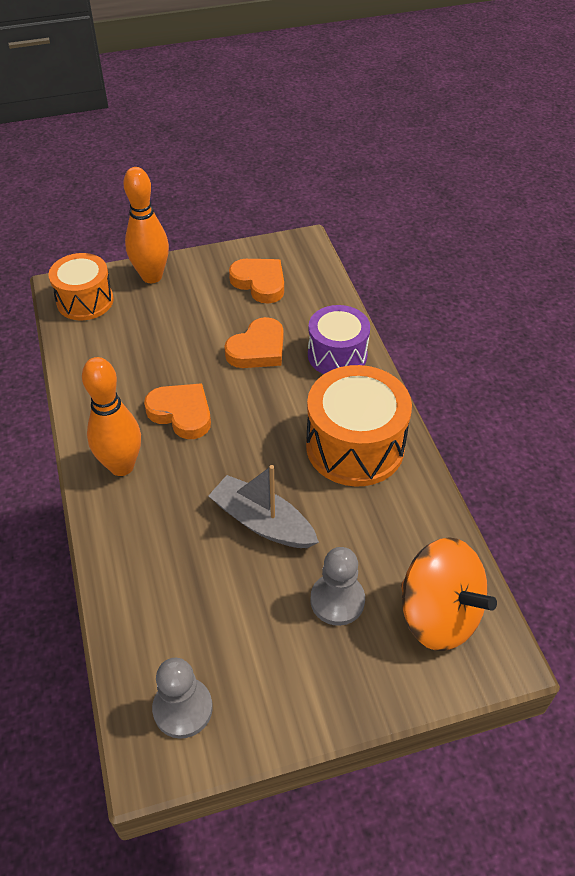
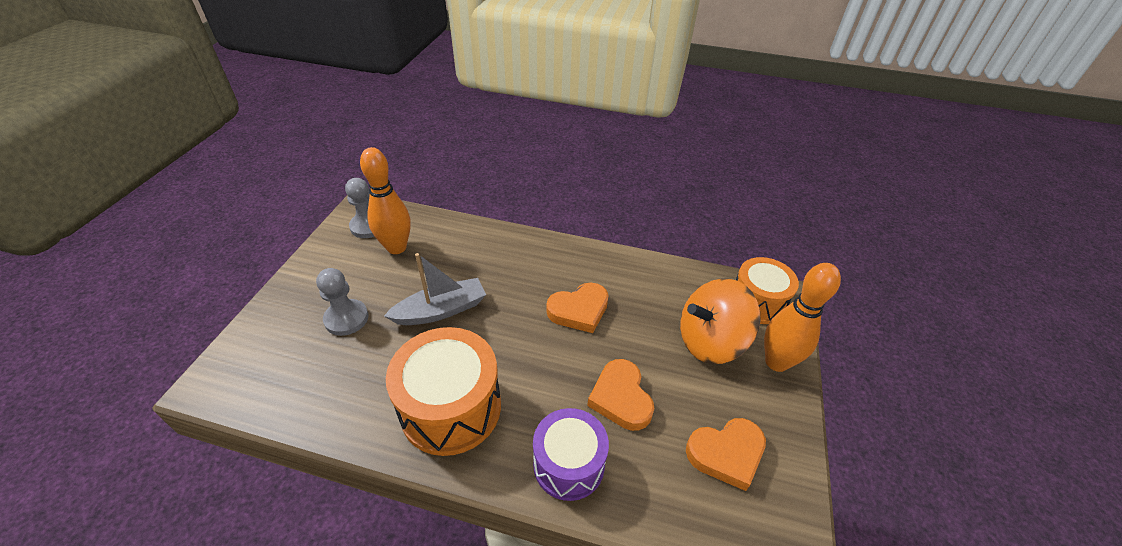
camera: 120 degrees right, 5 degrees down
(121, 466) = (553, 261): orange bowling pin -> orange bowling pin (396, 247)
(438, 614) = (273, 368): orange spinning top -> orange spinning top (710, 341)

